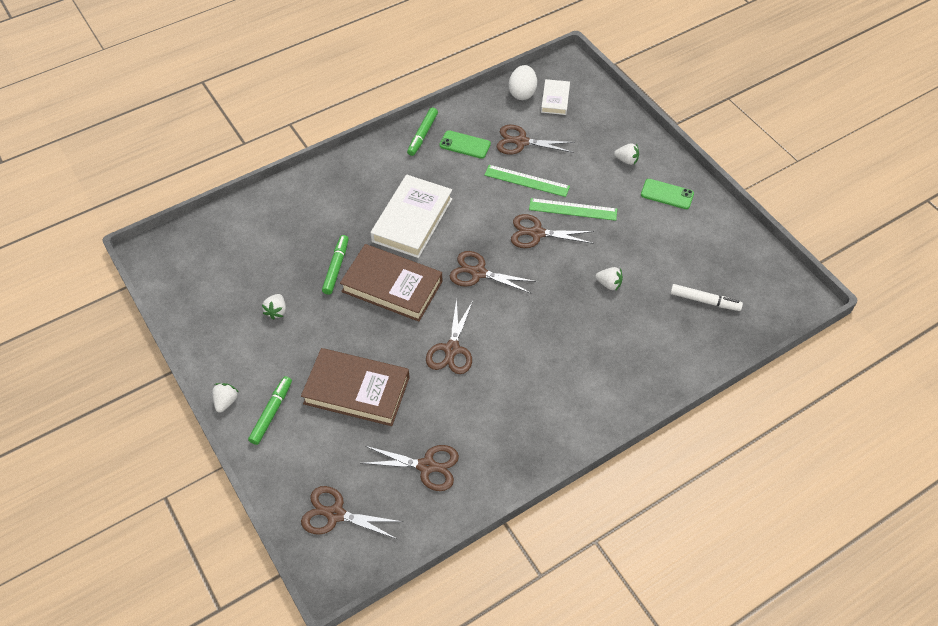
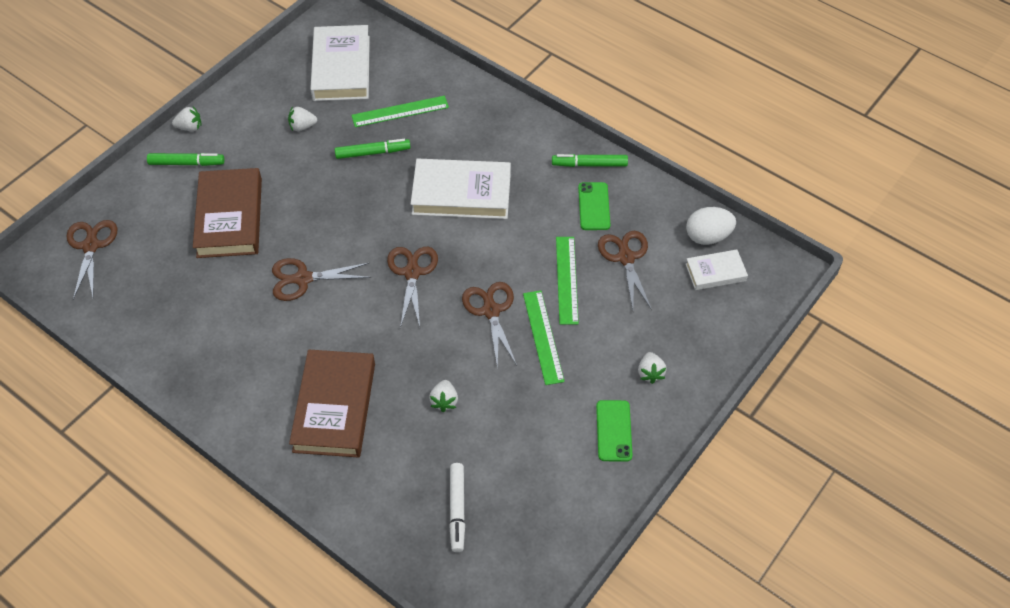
camera: 70 degrees right, 0 degrees up
(221, 265) = (341, 68): none -> white book
(299, 237) = (400, 111): none -> green ruler
(392, 286) = (365, 205): brown book -> brown book (334, 407)
(427, 466) = (158, 300): brown scissors -> none

